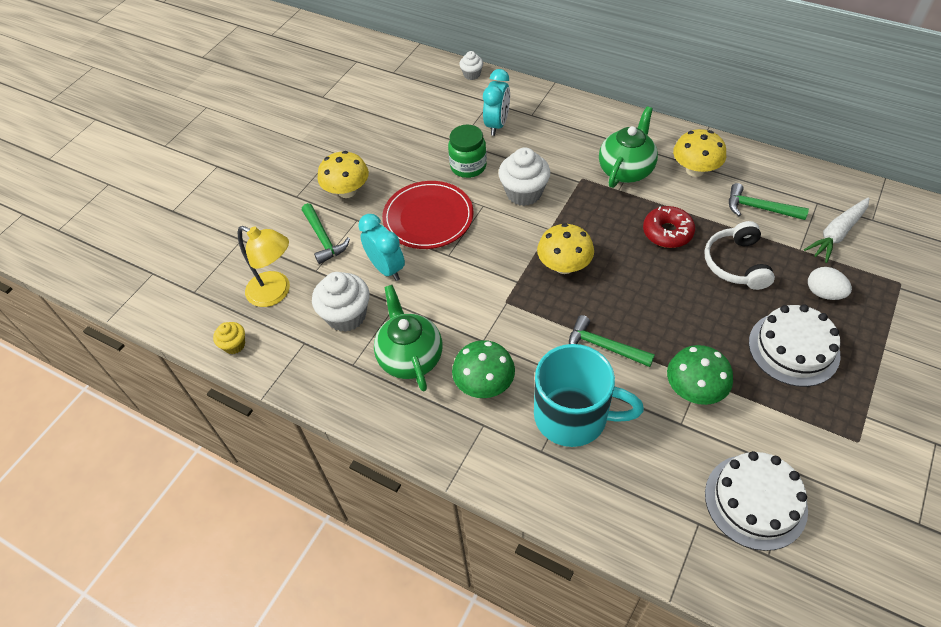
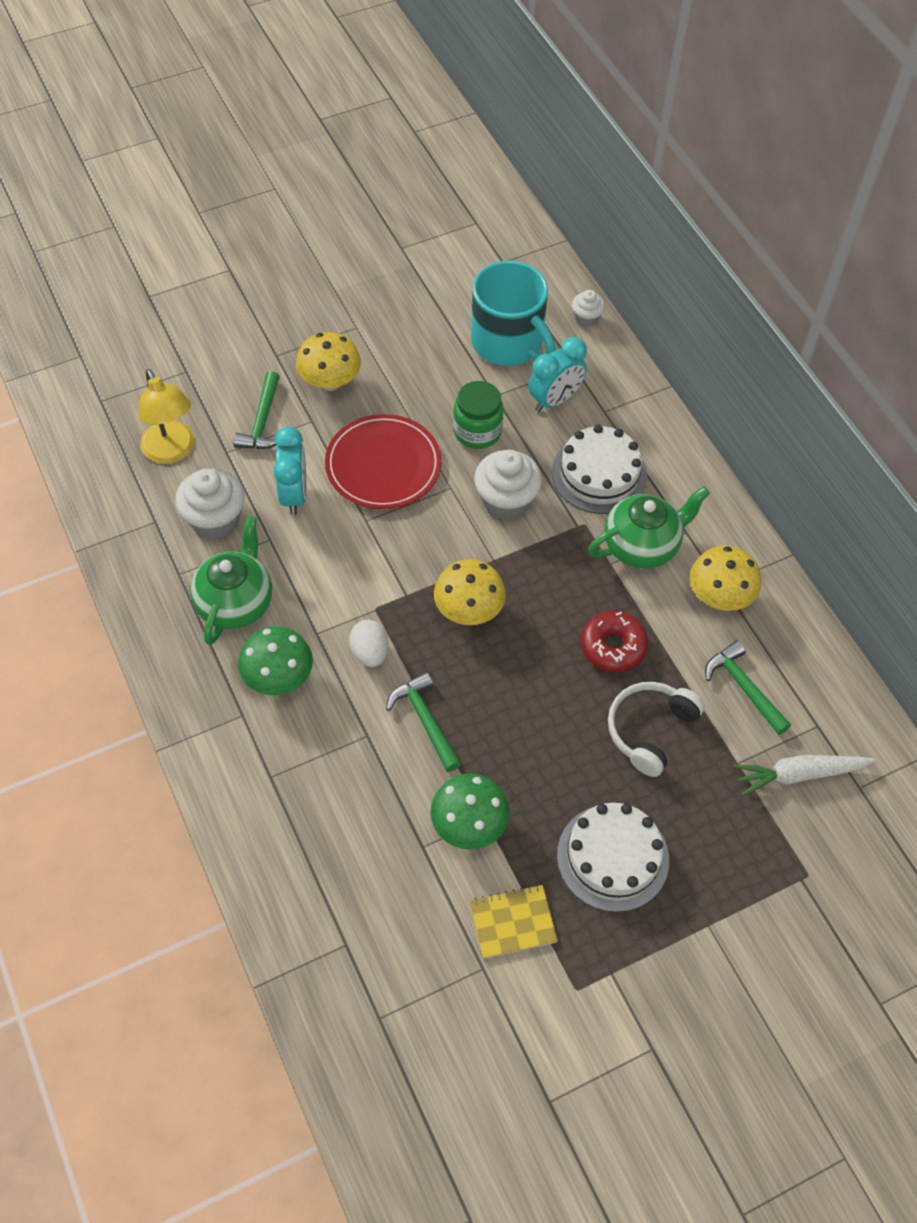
camera: 30 degrees right, 5 degrees up
(234, 345) = (93, 481): yellow cupcake -> none
(573, 416) = (330, 766): turquoise mug -> turquoise mug (508, 343)
(755, 501) = (417, 965): white cake -> white cake (599, 474)
(781, 429) = (512, 922): none -> yellow notebook
(823, 293) = (709, 826): white egg -> white egg (370, 652)

